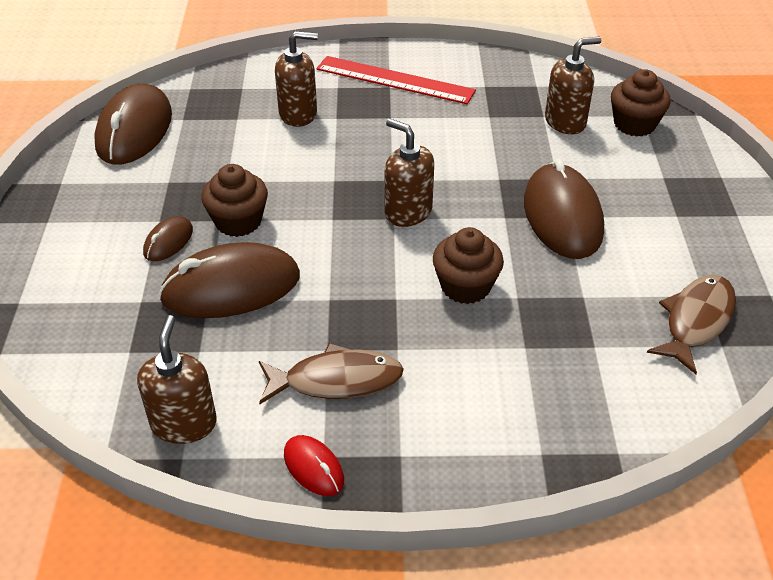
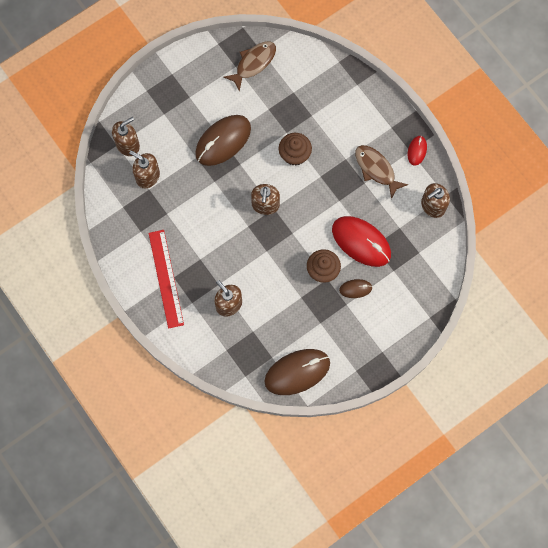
camera: 125 degrees left, 30 degrees up
(231, 287) = (361, 242): brown mouse -> red mouse
(634, 124) = (128, 144): brown cupcake -> brown soap dispenser
(696, 321) = (253, 63): brown fish -> brown fish turned 135 degrees clockwise

